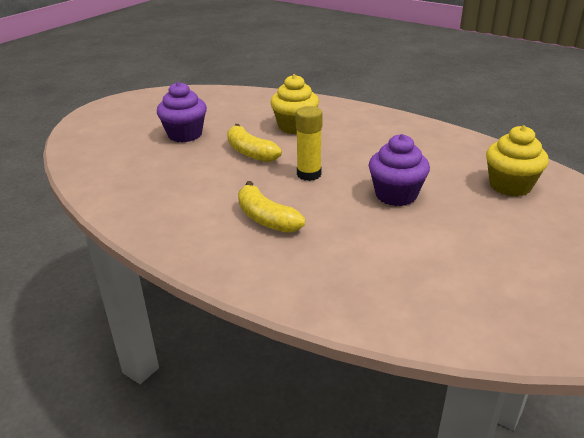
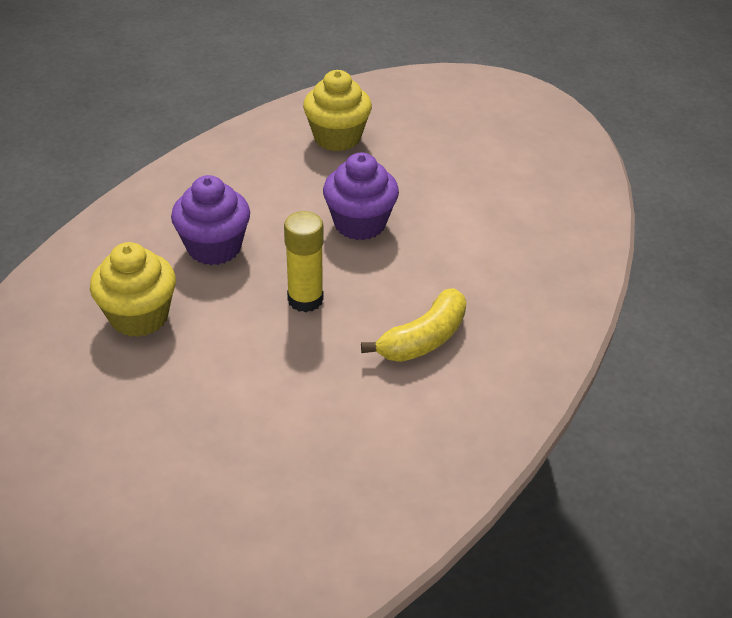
camera: 95 degrees left, 10 degrees up
(185, 134) = (144, 467): purple cupcake -> purple cupcake (214, 247)
(250, 152) = (230, 367): yellow banana -> none

